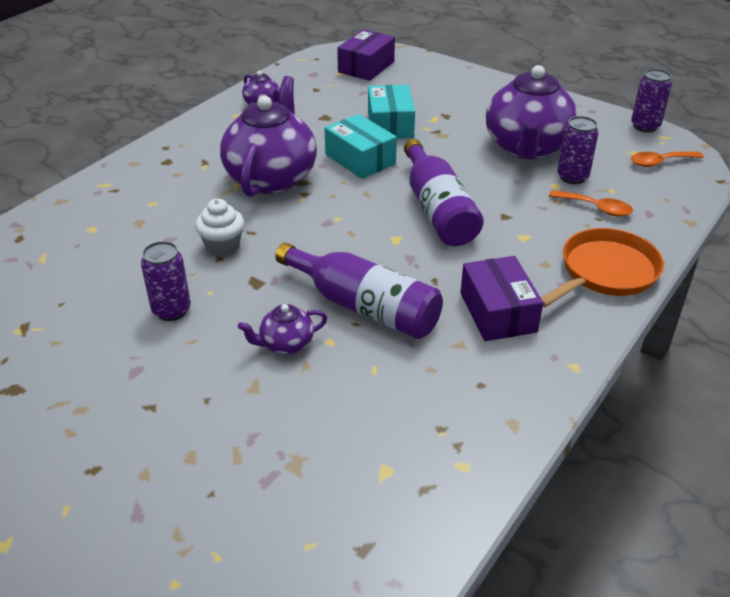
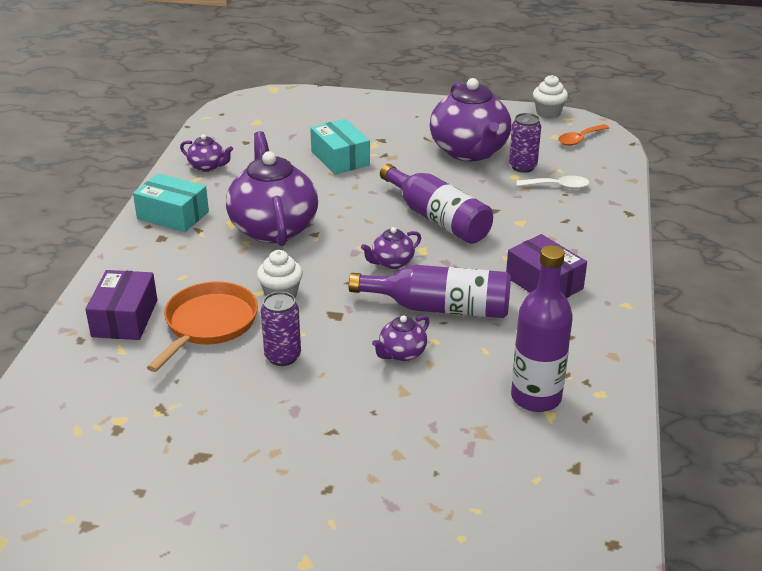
camera: 25 degrees left, 5 degrees down
(355, 243) = (392, 262): none -> purple teapot
(360, 159) = (338, 193): turquoise box -> turquoise box (173, 215)
(366, 67) = (275, 112): purple box -> purple box (125, 318)
(386, 444) = (536, 397): none -> purple bottle
(596, 208) = (558, 186): orange spoon -> white spoon
(605, 272) = (599, 232): orange pan -> orange pan (208, 324)
(645, 126) = (548, 113): purple can -> white cupcake

